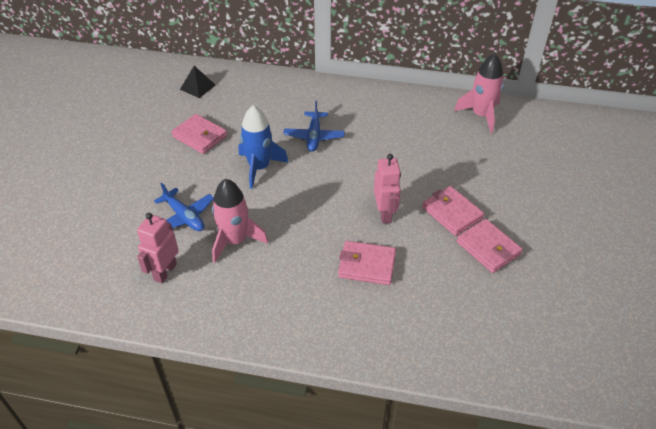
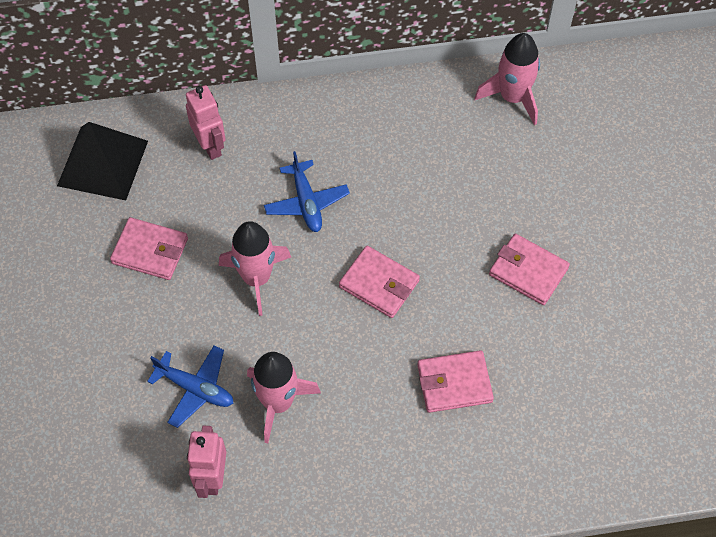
camera: 20 degrees left, 15 degrees up
(197, 87) = (102, 163): black pyramid -> black pyramid, size x1.87
(259, 167) = (256, 278): blue rocket -> pink rocket
(385, 214) = (447, 299): pink robot -> pink robot (210, 146)
(488, 248) = (587, 310): pink wallet -> pink wallet (379, 284)

